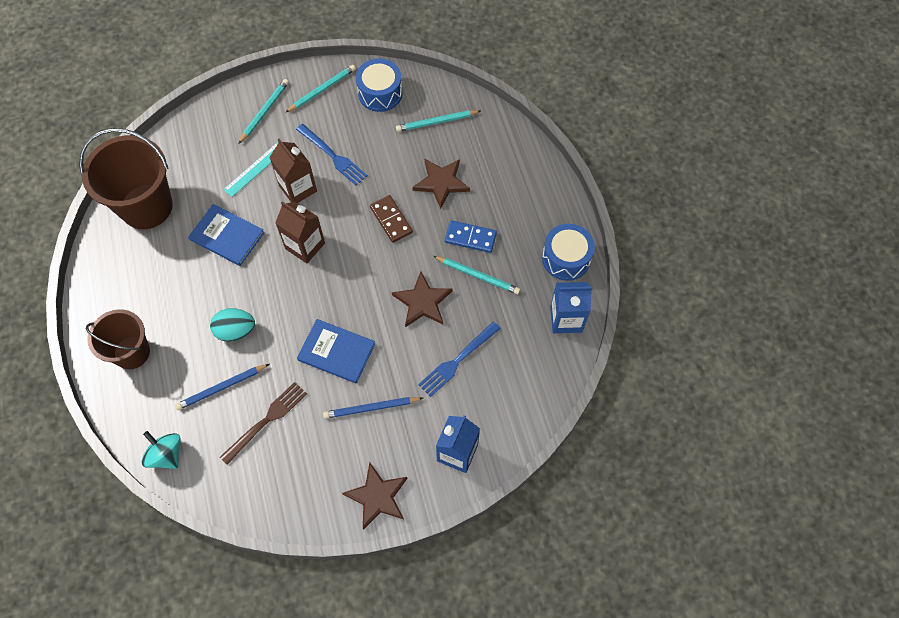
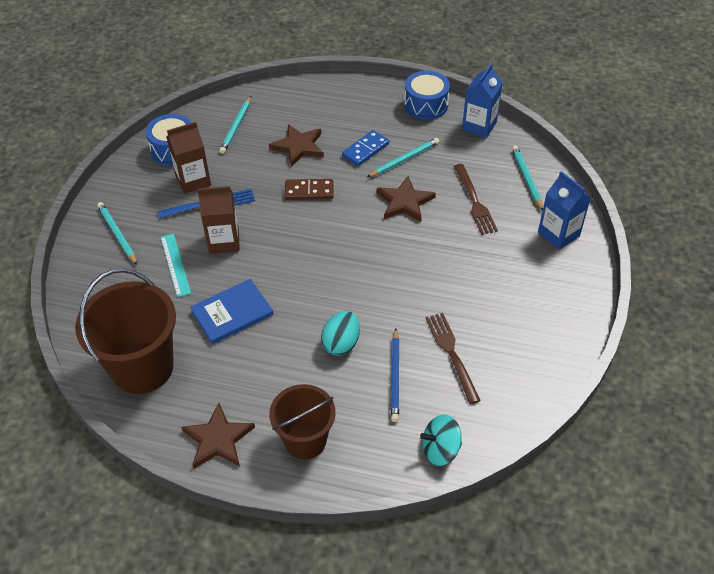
camera: 60 degrees left, 15 degrees down
(305, 246) = (289, 259): brown carton -> brown carton (193, 180)
(322, 90) = (133, 185): turquoise pencil -> turquoise pencil (527, 179)
(336, 352) = (414, 277): blue book -> none
(371, 408) = (484, 273): blue pencil -> none
(377, 497) = (571, 301): brown star -> brown star (218, 439)
(457, 361) = (475, 202): blue fork -> brown fork

